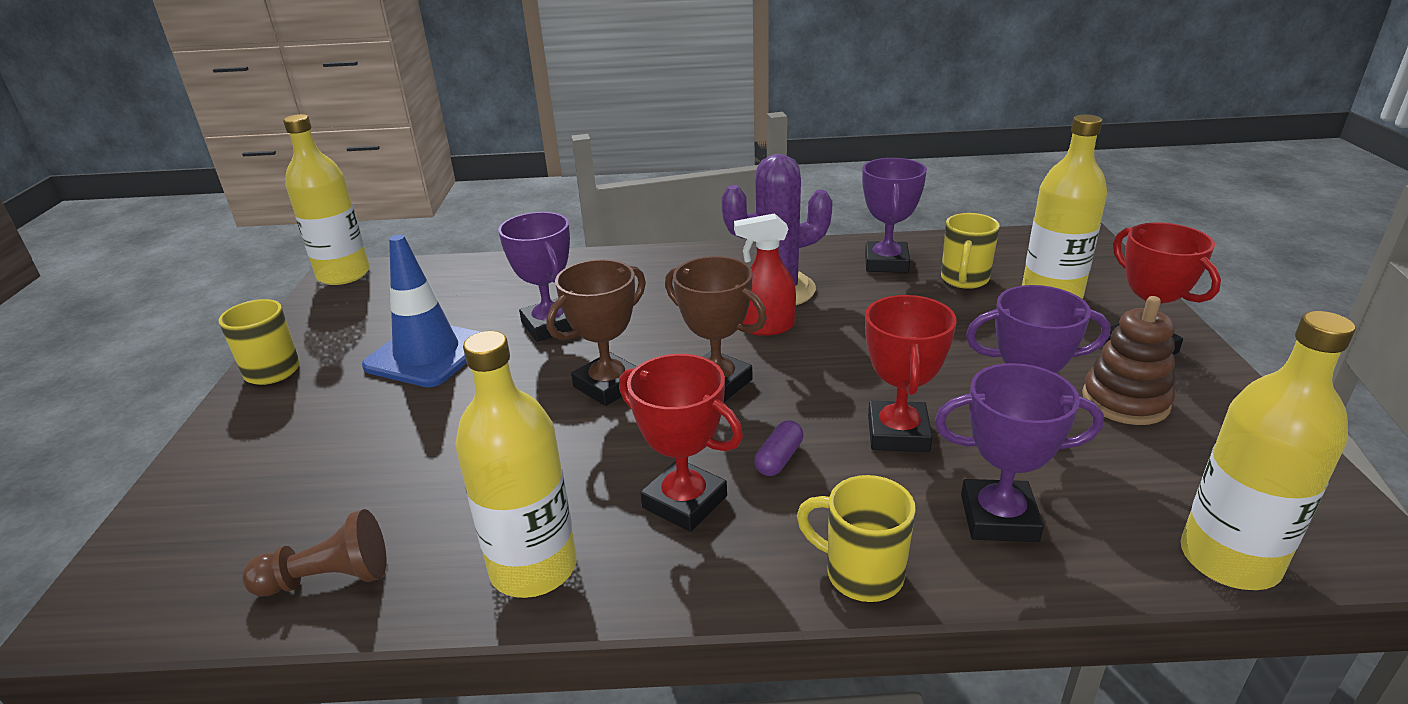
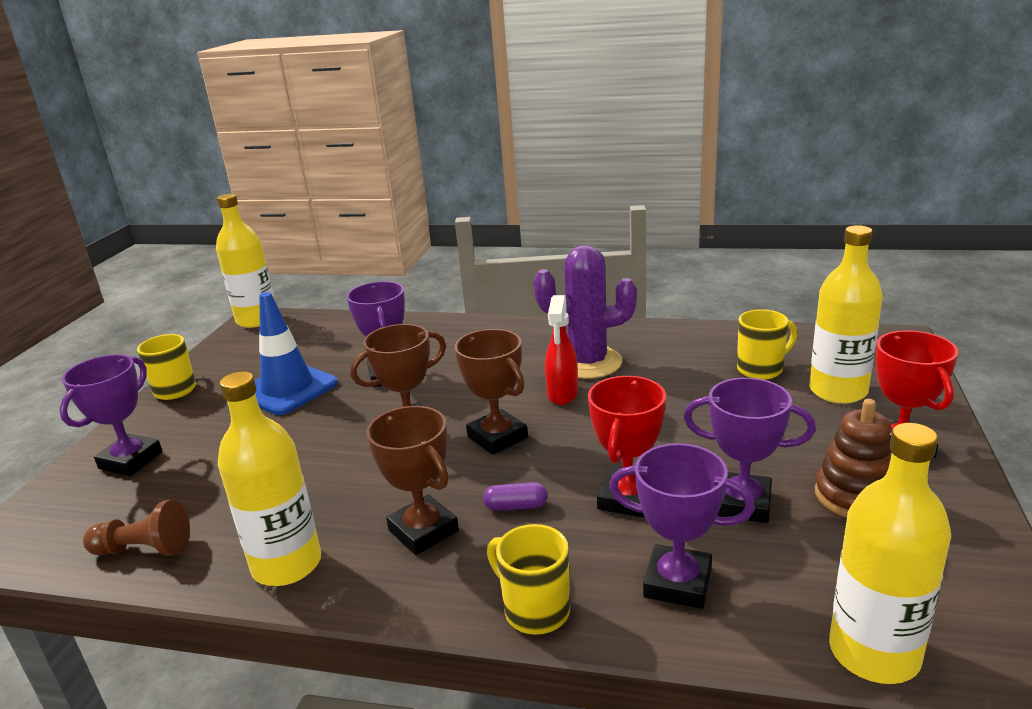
camera: 15 degrees right, 5 degrees down
(684, 502) = (423, 531): red trophy -> brown trophy
(766, 327) = (562, 394): red spray bottle -> red spray bottle turned 90 degrees counterclockwise
(779, 459) = (516, 506): purple capsule -> purple capsule turned 45 degrees clockwise
(886, 263) = (697, 347): purple trophy -> purple trophy (131, 460)
(964, 280) = (761, 369): yellow mug -> yellow mug turned 150 degrees counterclockwise

